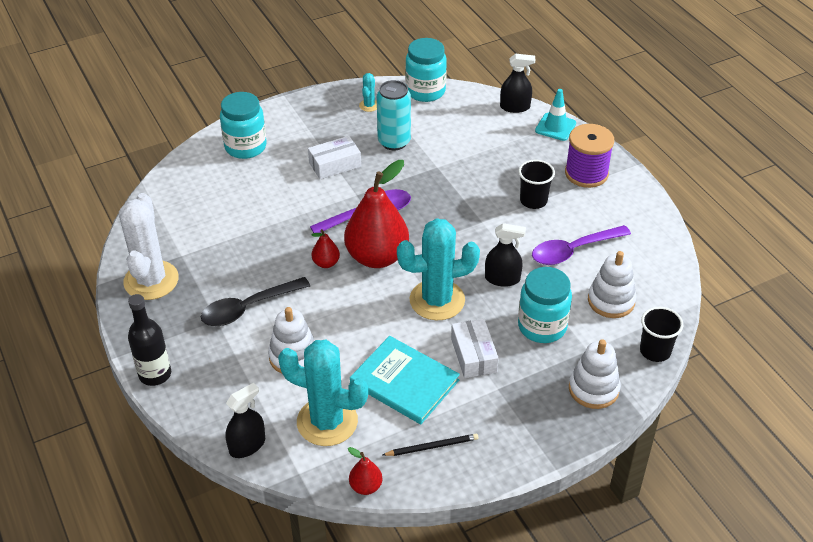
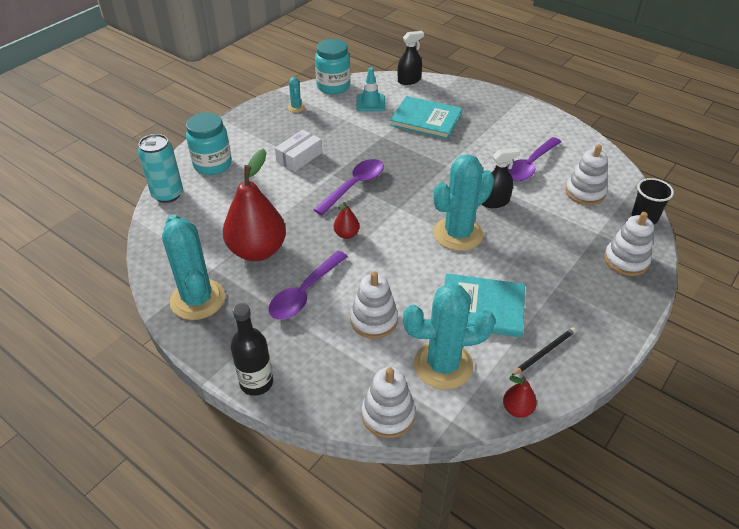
camera: 25 degrees left, 0 degrees up
(151, 280) = (197, 299): white cactus -> turquoise cactus
(247, 445) = (388, 415): black spray bottle -> white stacking toy
(248, 308) = (305, 293): black spoon -> purple spoon
(377, 257) = (385, 216): red pear -> red pear (257, 250)
(394, 142) = (335, 128): turquoise can -> turquoise can (167, 194)
(474, 355) = (519, 266): white box -> none
(498, 161) = (426, 120): none -> turquoise book
(533, 201) = (473, 140): black cup -> none
(542, 326) = (552, 227): turquoise jar -> none
(555, 127) = (449, 86): turquoise traffic cone -> turquoise traffic cone (370, 103)
(586, 173) = (495, 111): purple spool -> none

